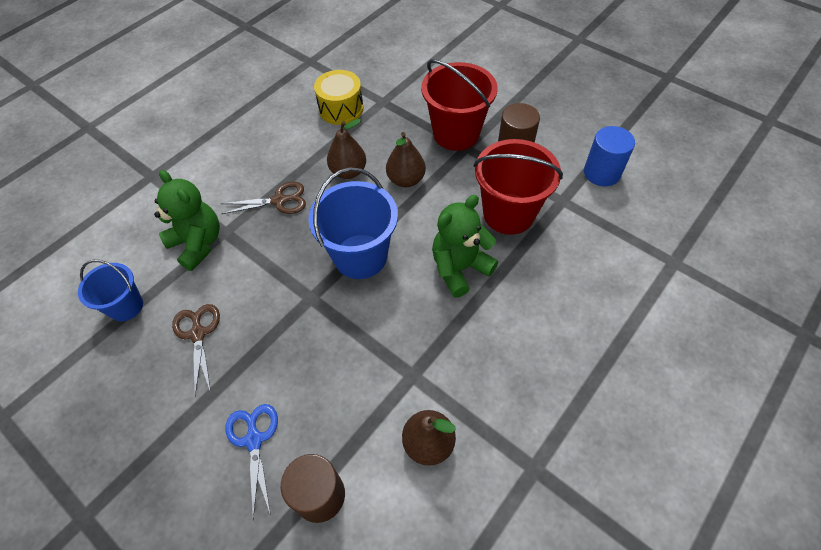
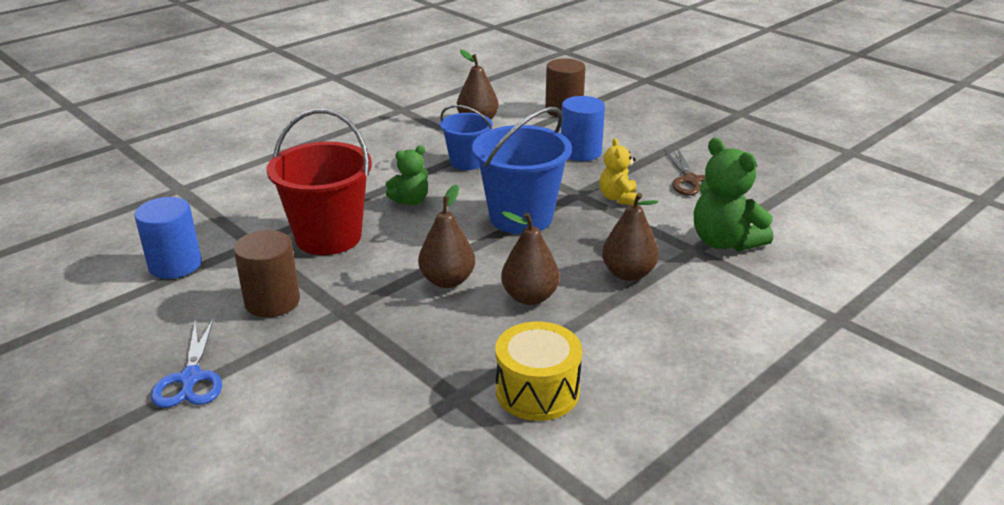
camera: 175 degrees left, 25 degrees down
(126, 306) = (781, 202): blue bucket -> blue bucket (467, 162)
(254, 439) = (619, 131): blue scissors -> blue scissors (190, 379)
(274, 295) = (618, 198): none -> yellow teddy bear
(279, 200) = (628, 274): brown scissors -> brown pear
(303, 379) = (580, 152): none -> blue cylinder
(456, 134) = (348, 331): red bucket -> none
(460, 268) = (410, 201): green teddy bear -> green teddy bear, size x0.60

